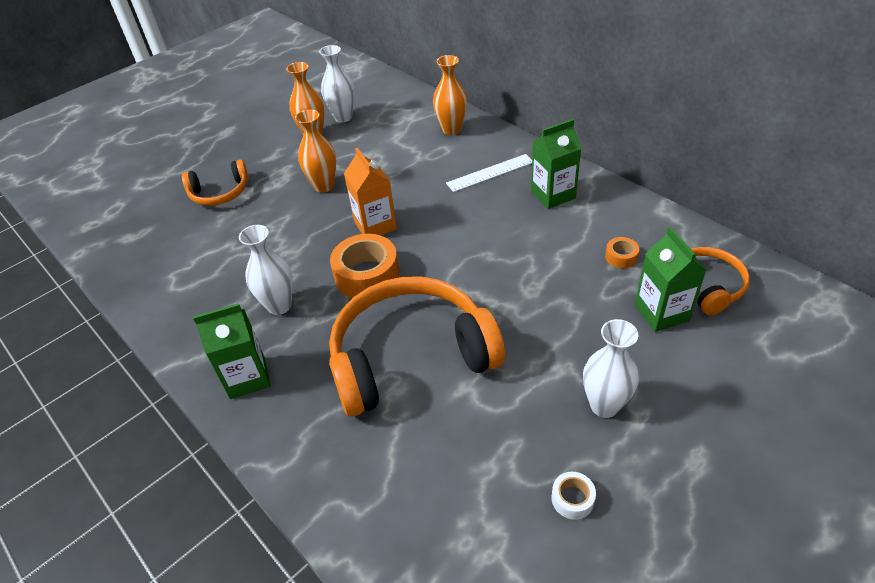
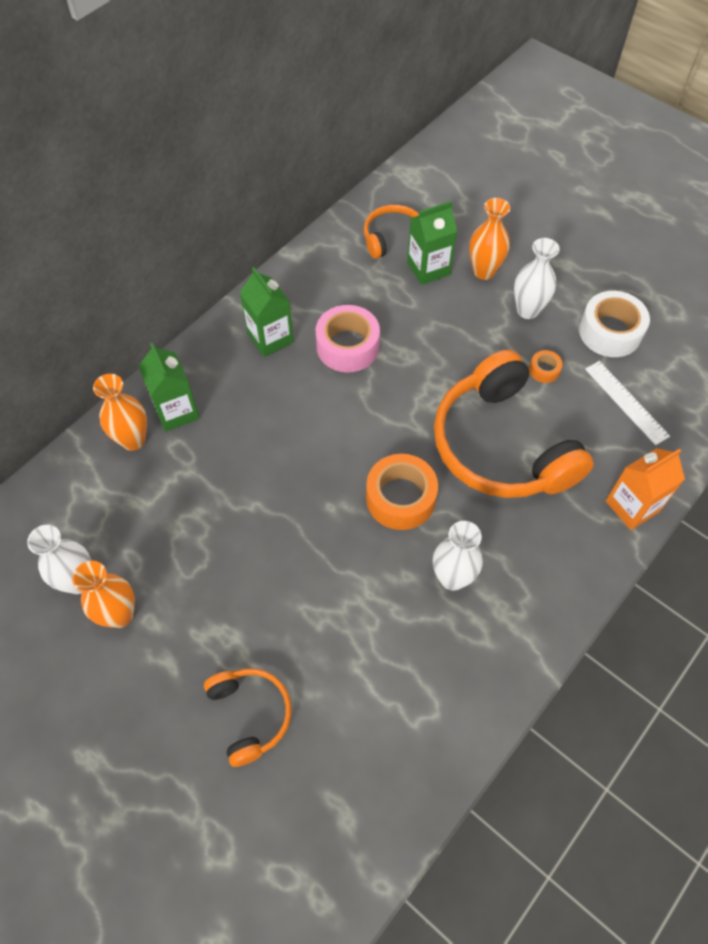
camera: 100 degrees left, 15 degrees up
(247, 377) = (549, 584): green carton -> green carton (176, 411)
(324, 186) = (242, 575): orange vase -> orange vase (484, 271)
(375, 225) = (319, 502): orange carton -> orange carton (632, 506)
(490, 173) = (228, 395): white ruler -> white ruler (626, 402)
(543, 244) = (347, 346): none -> pink tape
(572, 499) = (610, 332): white tape -> white tape, size x2.09
(621, 257) = (362, 290): orange tape -> orange tape (544, 370)

